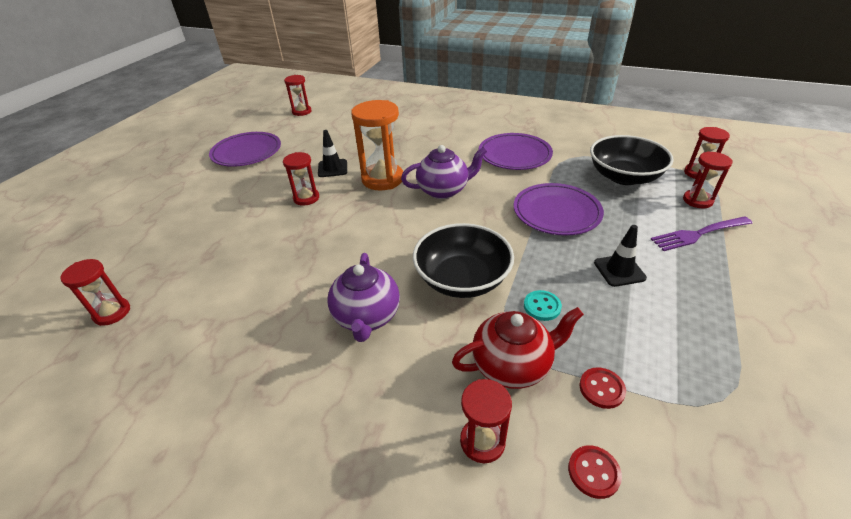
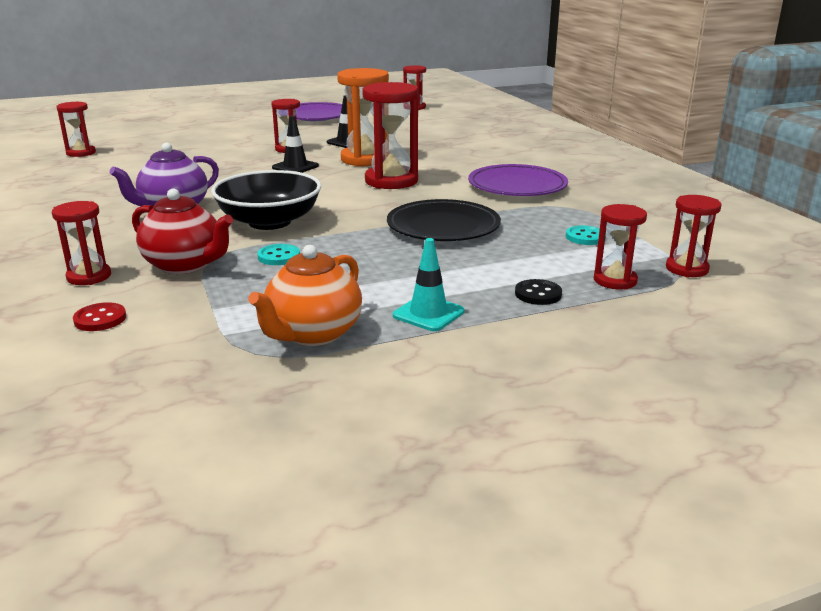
camera: 45 degrees right, 15 degrees down
(443, 190) = (391, 181): purple teapot -> red hourglass
(556, 213) = (443, 227): purple plate -> black plate
(601, 389) = (201, 302): red button -> none
(619, 270) = (390, 272): black traffic cone -> black traffic cone (295, 167)
(624, 177) = (585, 237): black bowl -> turquoise button
(699, 234) = (538, 294): purple fork -> black button
(702, 287) = (428, 313): none -> turquoise traffic cone
(705, 354) = (312, 334): none -> orange teapot

